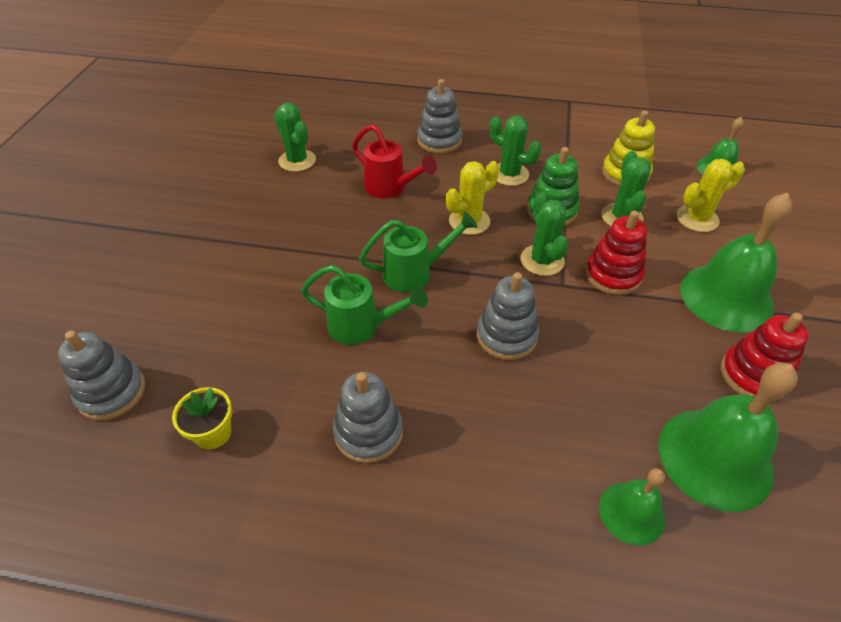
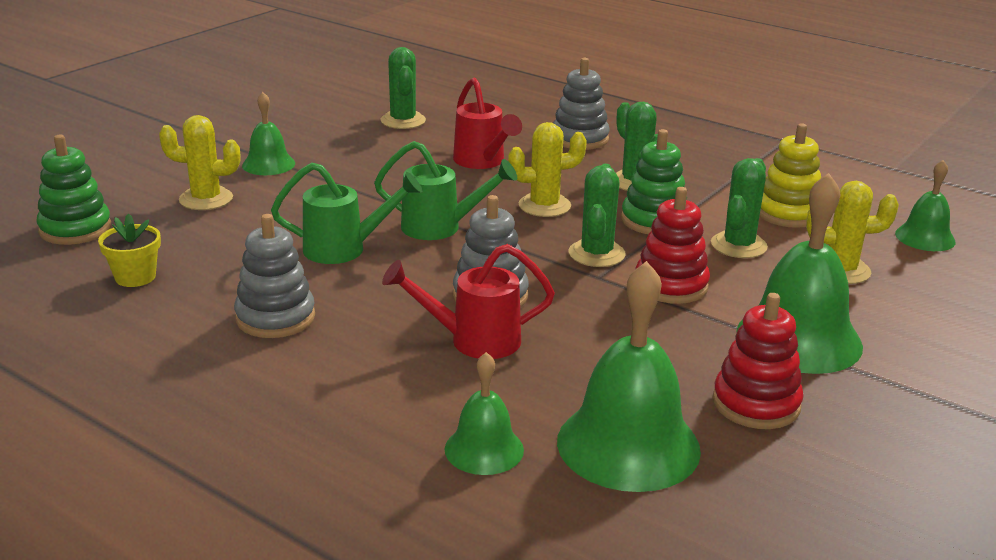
camera: 25 degrees right, 20 degrees down
(111, 392) = (75, 229): grey stacking toy -> green stacking toy
(204, 308) = (206, 199): none -> yellow cactus
(226, 247) = (268, 164): none -> green bell
(362, 326) = (344, 249): green watering can -> green watering can turned 45 degrees counterclockwise
(533, 392) = (474, 341): none -> red watering can

